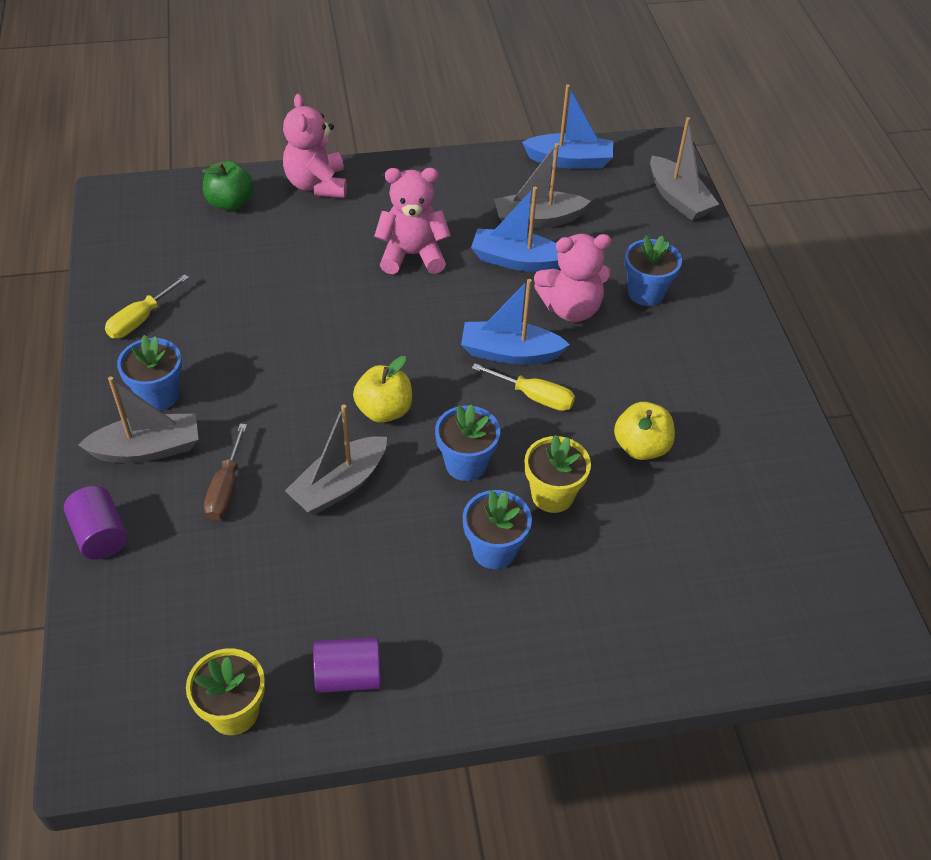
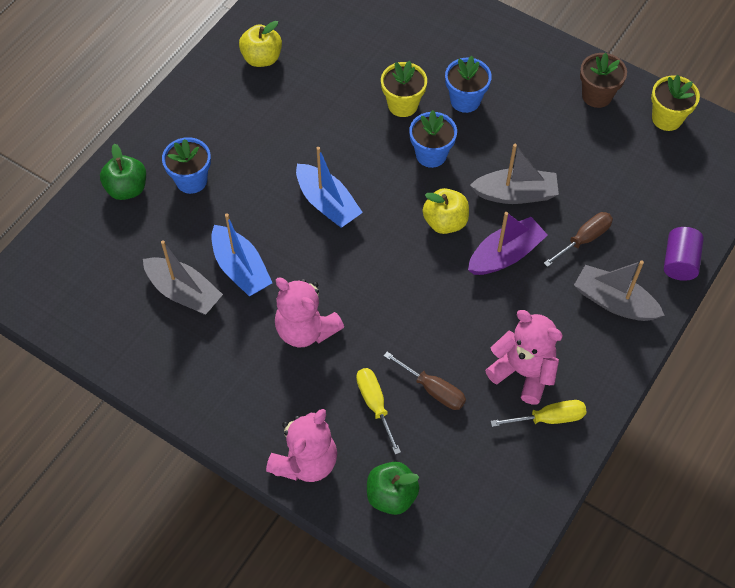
camera: 135 degrees left, 10 degrees up
(159, 395) = (580, 339): blue flower pot -> none
(262, 280) = (433, 389): none -> brown screwdriver
(296, 420) = (505, 255): none -> purple boat
(348, 676) = (597, 95): purple cylinder -> brown flower pot
(534, 396) = (346, 165): yellow screwdriver -> yellow screwdriver (375, 405)
(569, 160) = (91, 330): blue boat -> none
(571, 308) = (252, 205): pink teddy bear -> pink teddy bear (523, 372)
(641, 447) = (323, 94): yellow apple -> yellow apple (262, 58)
(678, 198) = (66, 234): grey boat -> none
(684, 254) = (127, 189): none -> green apple

